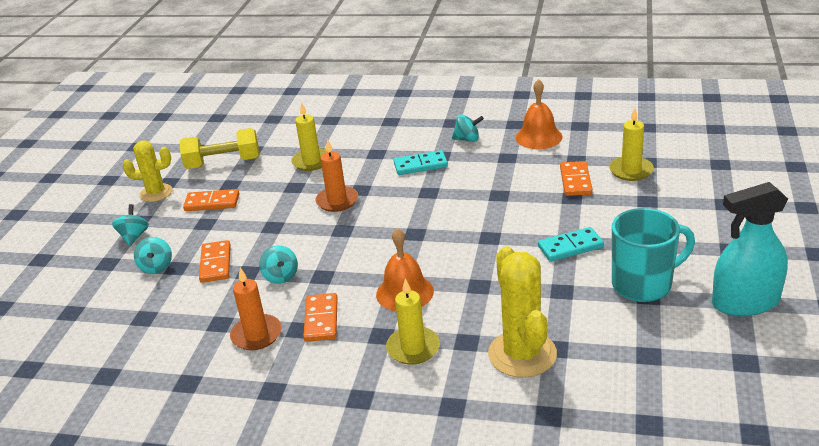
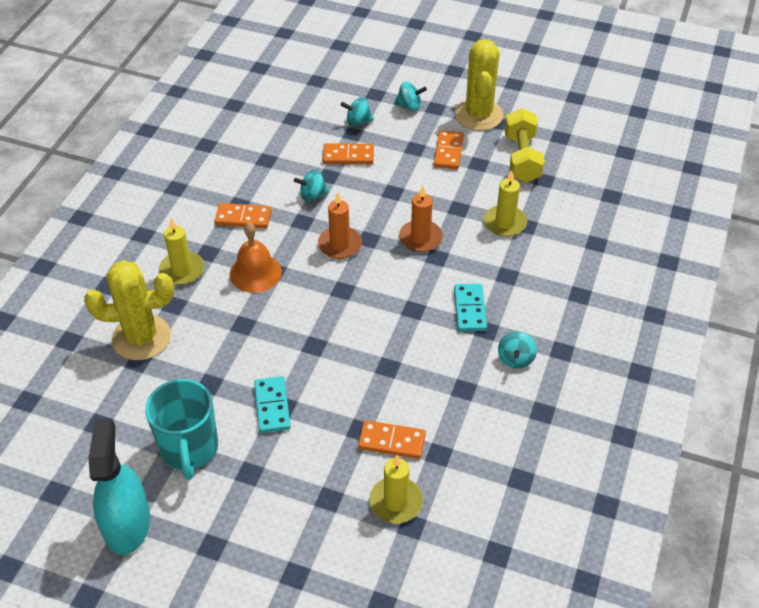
camera: 95 degrees right, 15 degrees up
(156, 193) = (478, 115): yellow cactus -> yellow cactus, size x1.55
(256, 335) = (242, 180): orange candle -> orange candle (340, 245)
(538, 137) = (502, 429): orange bell -> none

